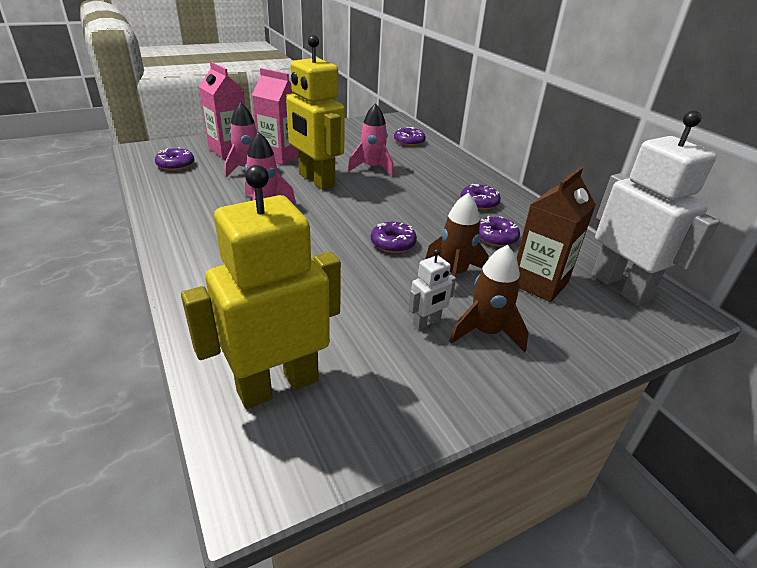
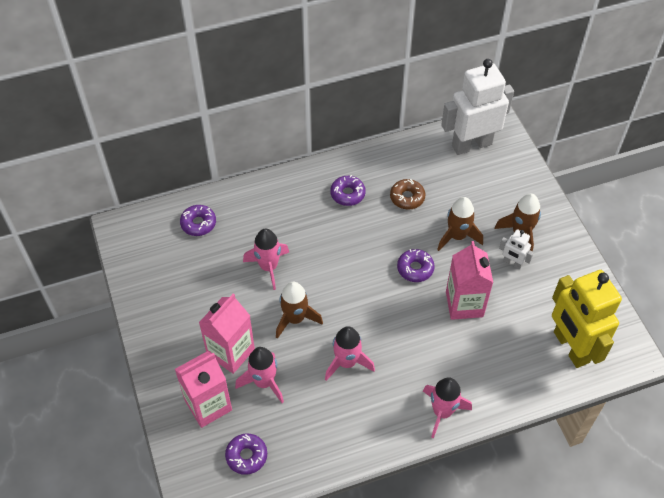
camera: 80 degrees left, 20 degrees up
(190, 262) = (442, 412): none -> pink rocket
(316, 180) = (295, 319): yellow robot -> brown rocket
(347, 279) = (464, 304): none -> pink carton
(426, 323) = (512, 263): white robot -> white robot turned 150 degrees clockwise
(496, 237) = (407, 197): purple donut -> brown donut
(539, 283) = (468, 189): brown carton -> none

